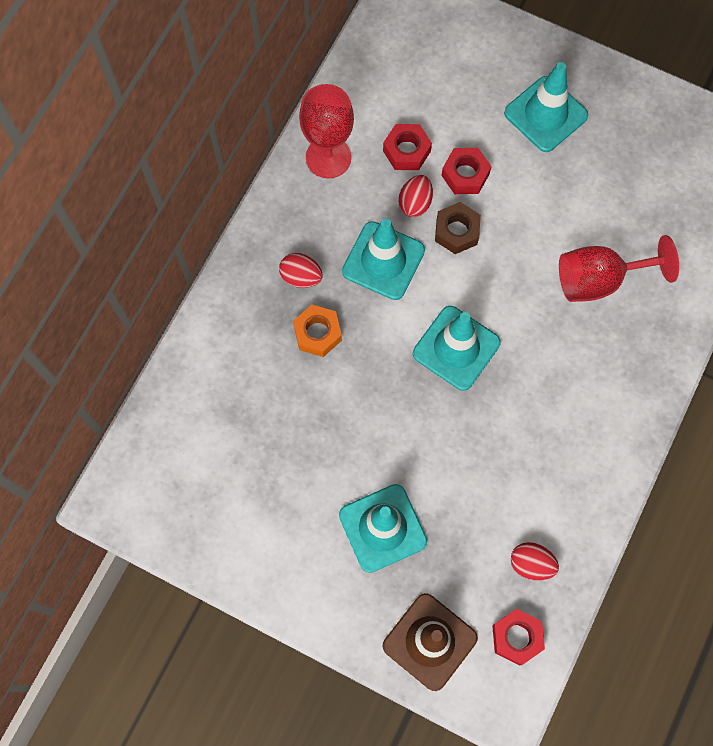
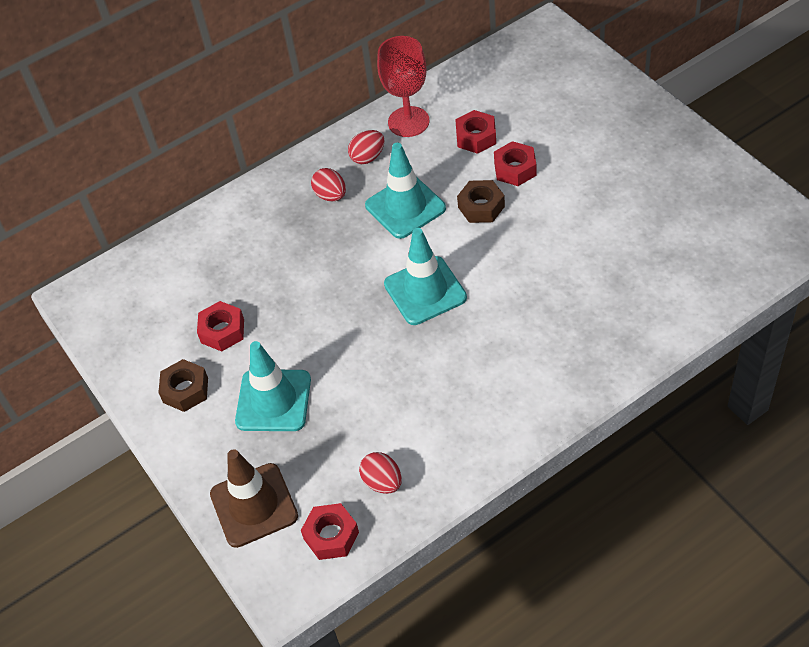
camera: 35 degrees right, 20 degrees down
(286, 476) = (222, 331): none -> red nut
(290, 555) = (185, 390): none -> brown nut
(317, 333) = (317, 239): orange nut -> none
(415, 203) = (459, 175): red egg -> red egg (368, 157)
(545, 114) = (614, 148): turquoise traffic cone -> none
(599, 280) = (586, 285): red goblet -> none

